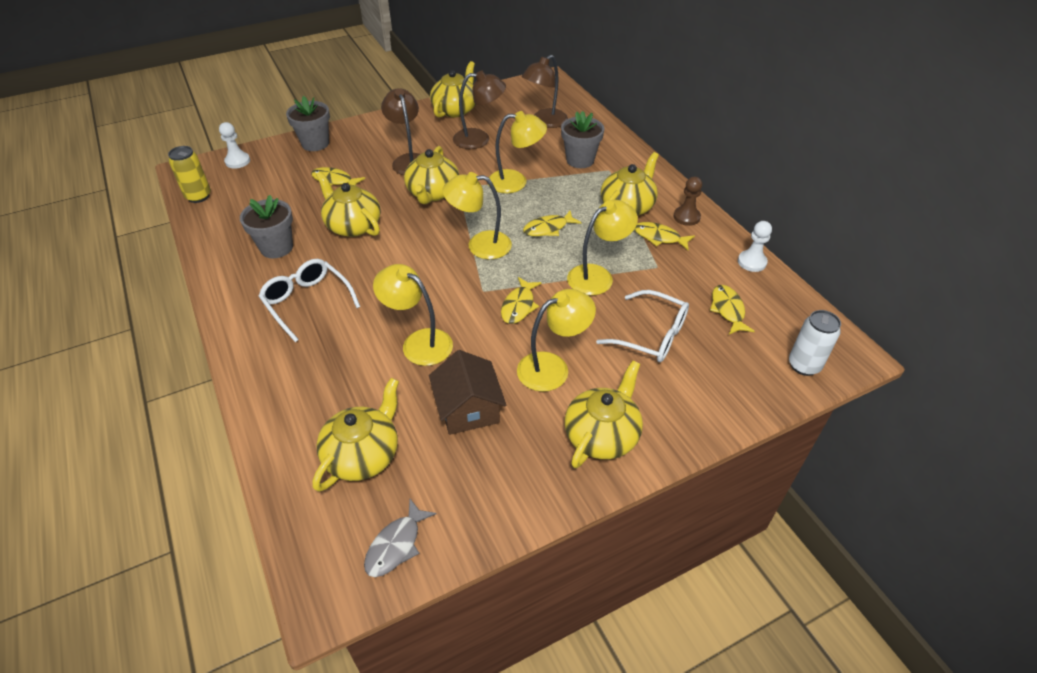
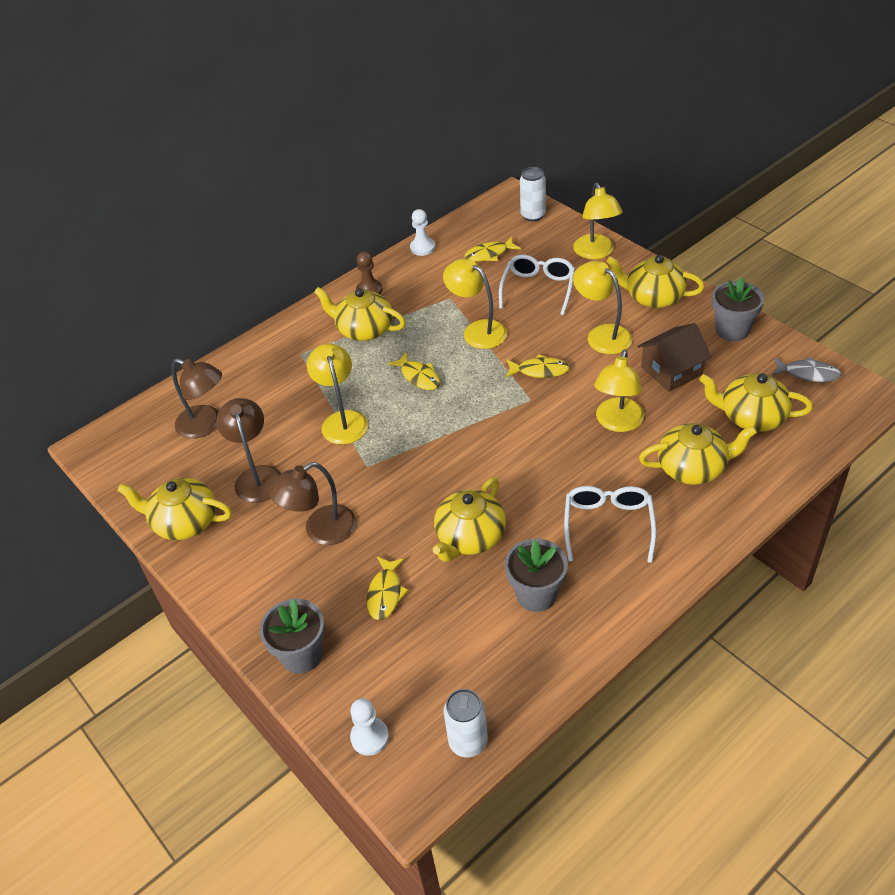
camera: 100 degrees left, 0 degrees up
(198, 196) = (468, 742): yellow can -> white can
(307, 302) = (608, 526): white glasses -> white glasses turned 150 degrees clockwise
(433, 193) = (384, 485): yellow teapot -> yellow teapot (693, 468)
(480, 245) = (464, 419): yellow lamp -> yellow lamp (596, 253)
(580, 160) = (286, 378): grey flower pot -> grey flower pot (732, 330)
(659, 237) = (407, 302): yellow fish -> none

